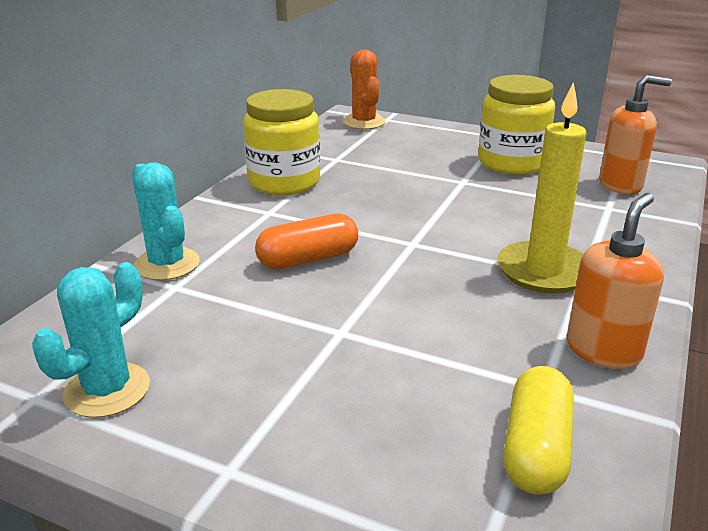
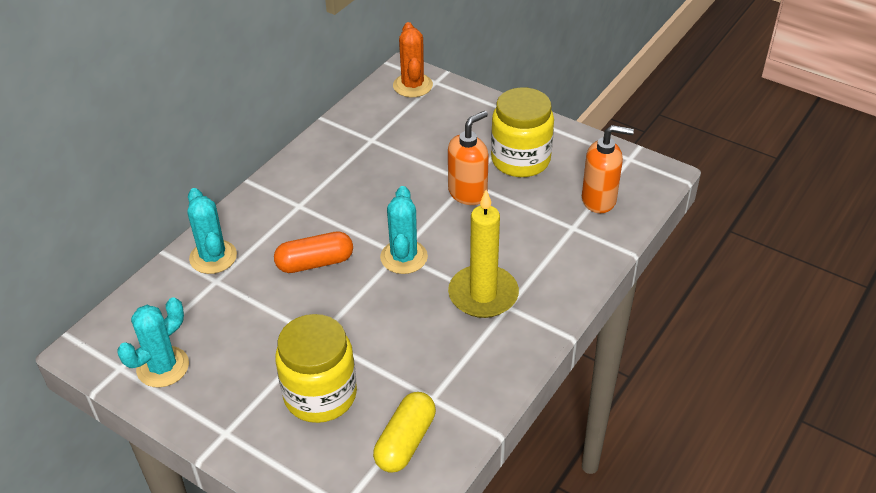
camera: 10 degrees right, 15 degrees up
(284, 182) = (319, 168): yellow jar -> yellow jar (320, 395)
(422, 246) = (404, 257): none -> turquoise cactus
(603, 350) = (486, 373): orange soap dispenser -> orange soap dispenser (468, 193)

